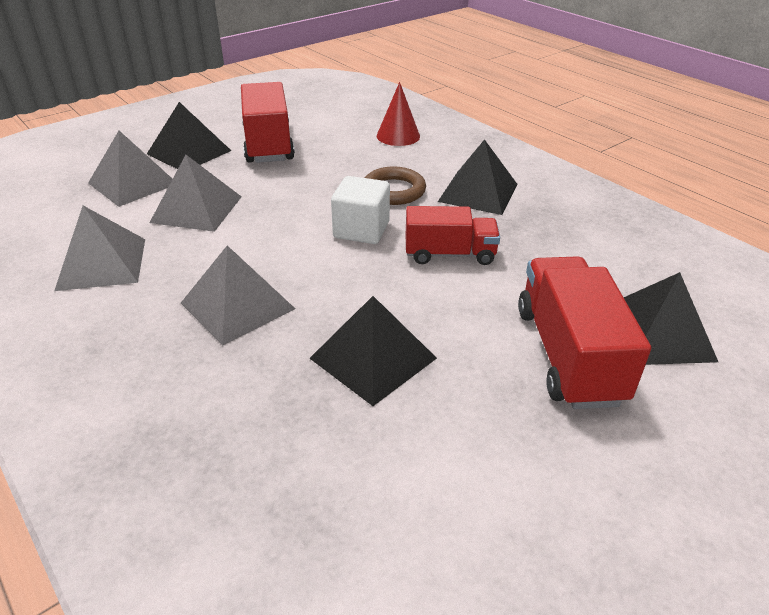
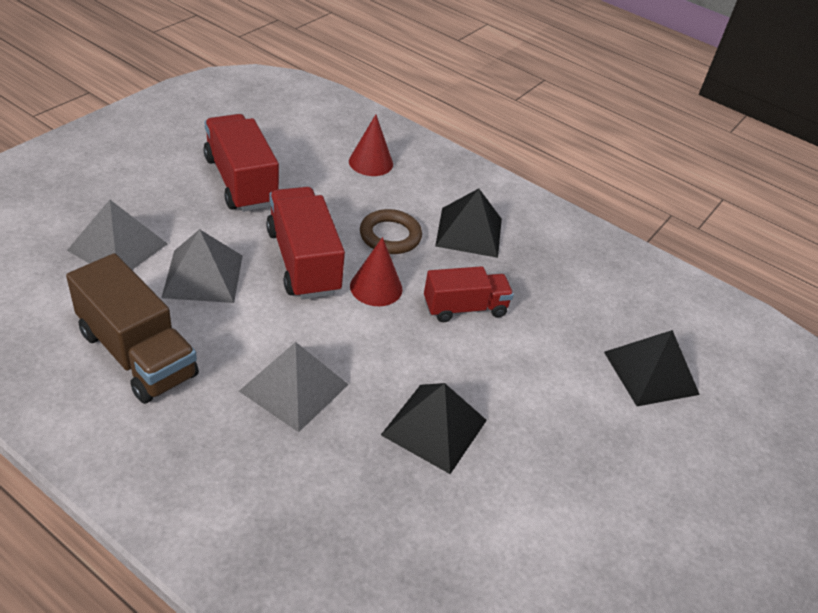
camera: 20 degrees left, 5 degrees up
(102, 263) = (137, 354): grey pyramid -> brown truck
(189, 152) = (159, 198): black pyramid -> none
(361, 230) = (376, 287): white cube -> red cone
(568, 355) = (588, 403): red truck -> red truck (303, 261)

